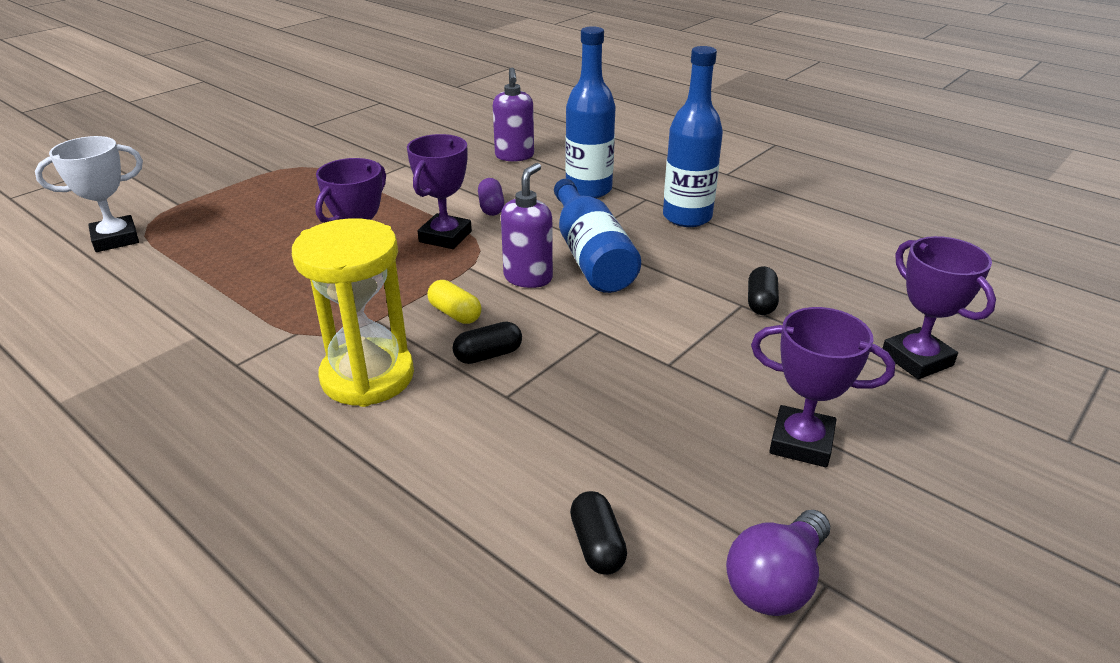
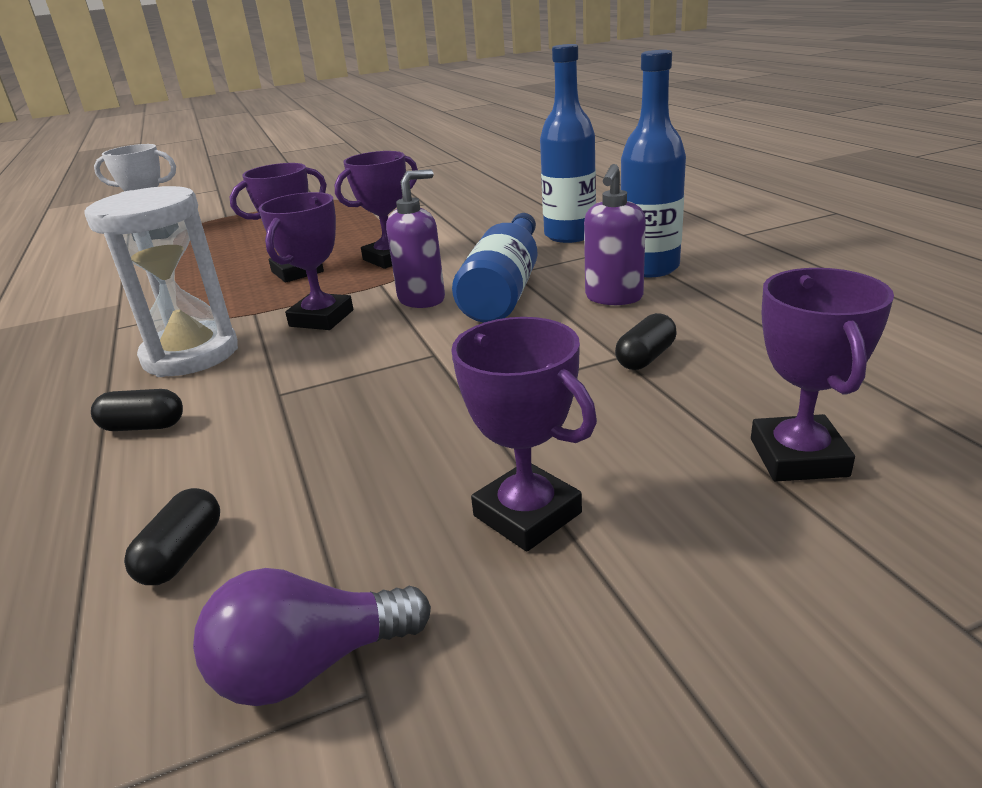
camera: 30 degrees right, 5 degrees down
(367, 376) = (191, 354): yellow hourglass -> white hourglass
(455, 314) = (321, 318): yellow capsule -> purple trophy
(488, 355) = (306, 356): black capsule -> black capsule (143, 426)
(491, 207) = (459, 240): purple capsule -> none
(514, 156) = (529, 204): purple soap dispenser -> purple soap dispenser (613, 298)

